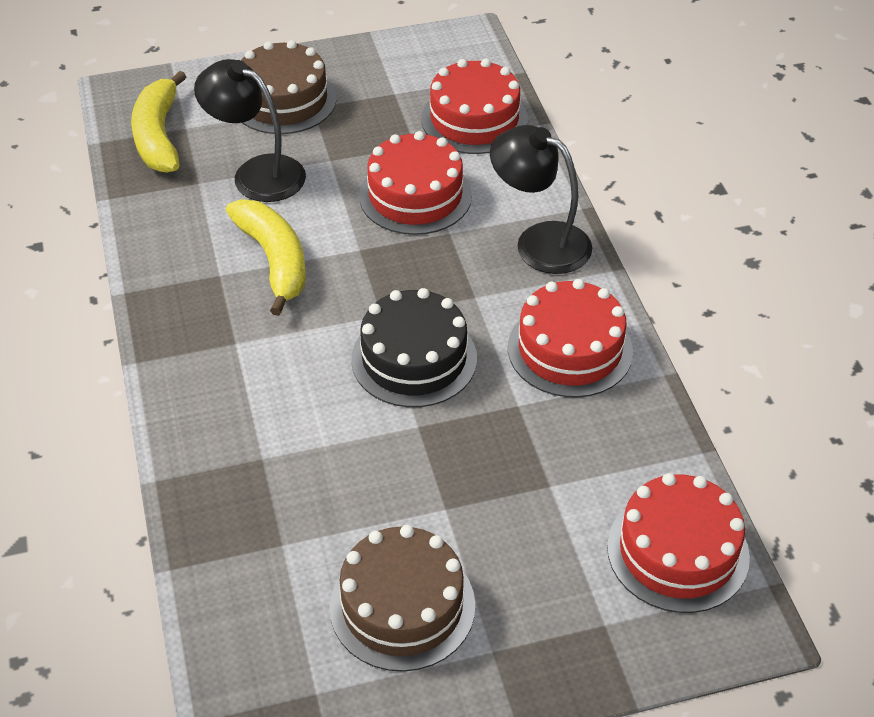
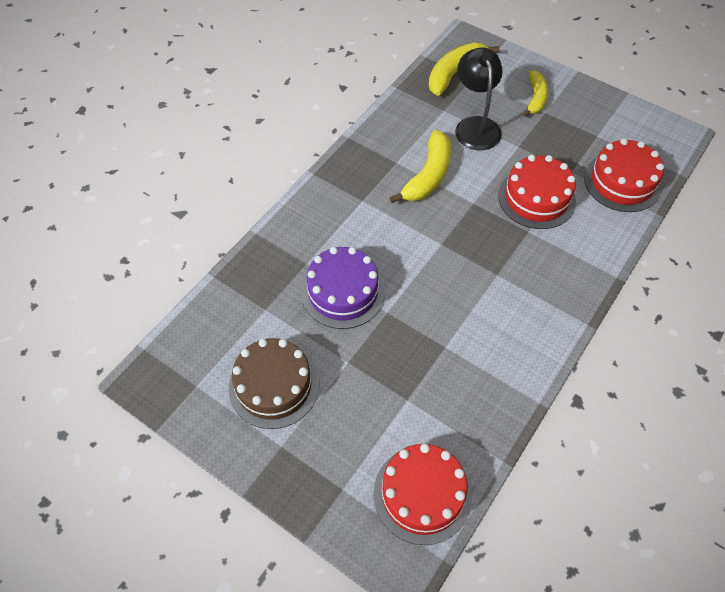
camera: 50 degrees right, 10 degrees up
(283, 100) = (535, 98): brown cake -> yellow banana
(344, 449) = (343, 292): none -> purple cake
(414, 358) = (428, 278): black cake -> none
(539, 241) = (569, 275): black lamp -> none
(570, 349) = (508, 344): red cake -> none

